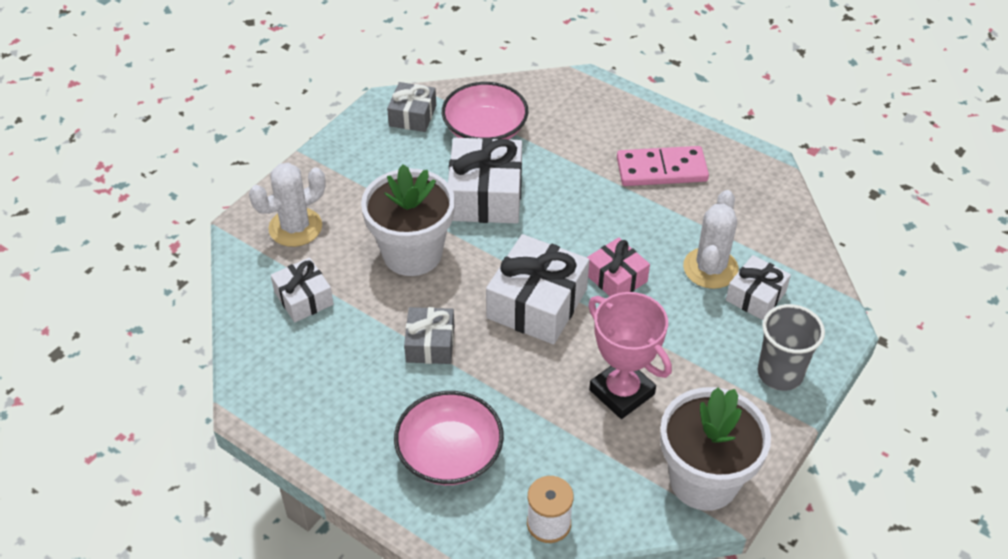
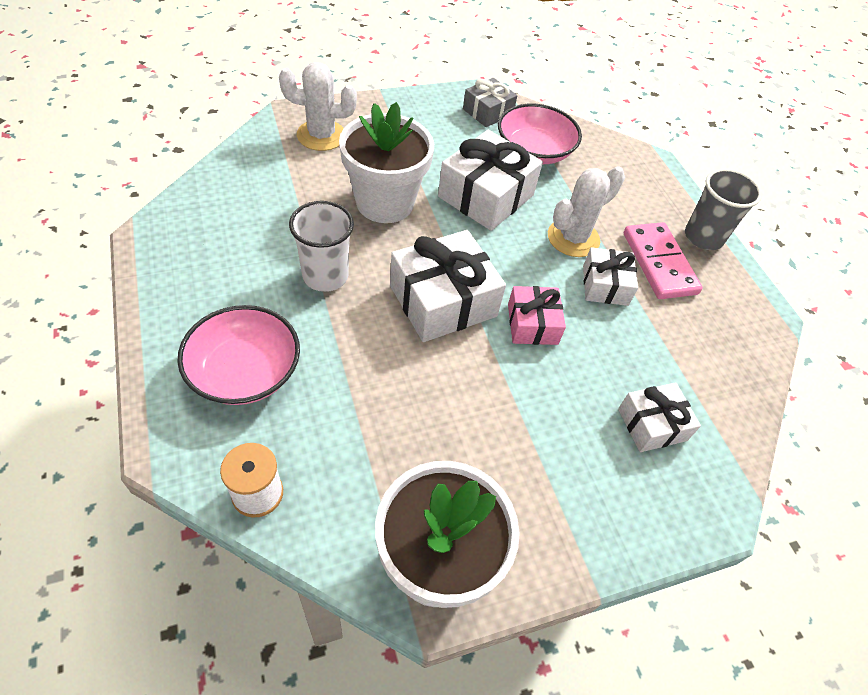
camera: 30 degrees right, 5 degrees up
(303, 298) = (272, 185): white gift -> white gift (605, 285)
(430, 344) = (325, 276): grey gift -> white cup
(621, 392) = (441, 423): pink trophy -> none
(661, 170) = (659, 263): pink domino -> pink domino turned 45 degrees clockwise
(710, 268) = (629, 371): white cactus -> white cactus (573, 238)
(780, 373) = (611, 514): grey cup -> grey cup (703, 237)

